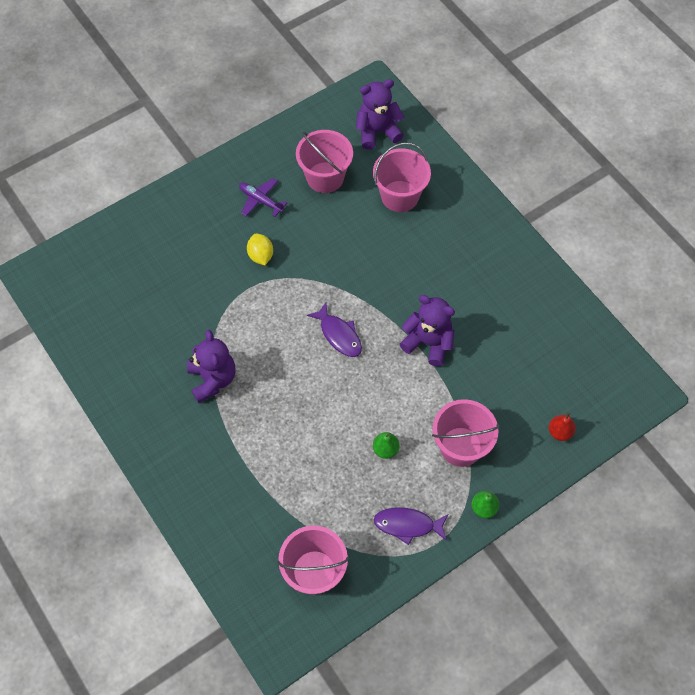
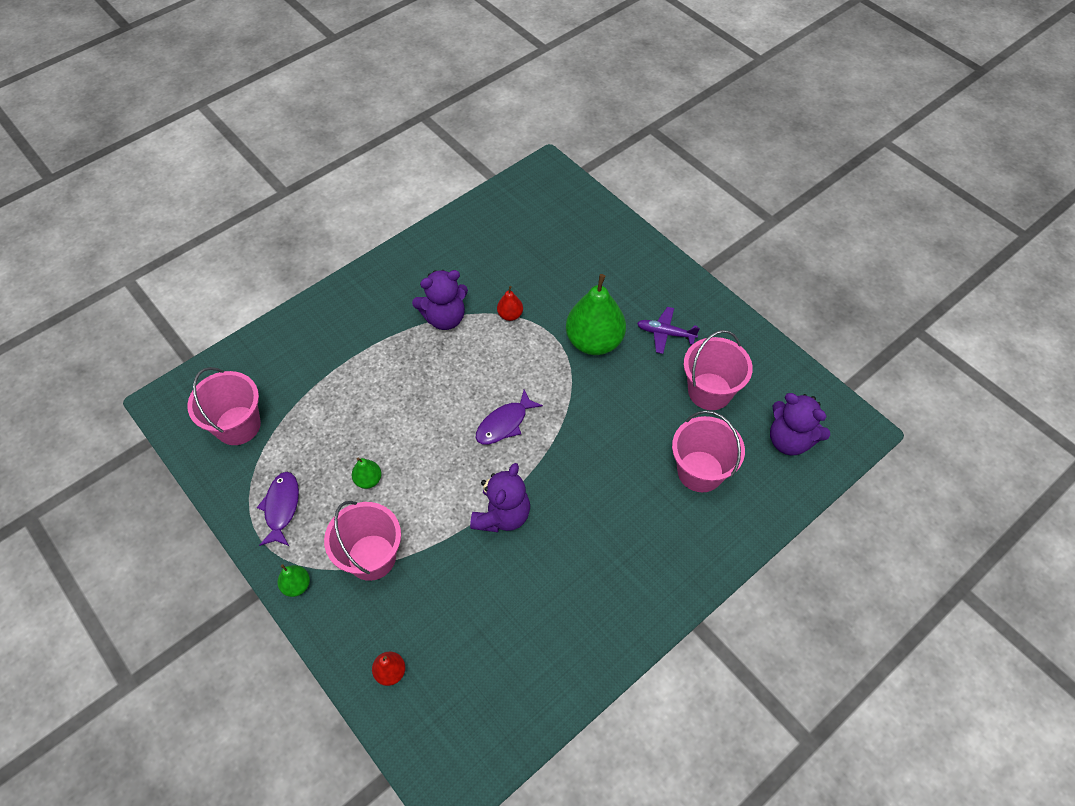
camera: 85 degrees right, 5 degrees down
(219, 322) = (510, 315): none -> red pear
(260, 200) = (665, 333): purple plane -> purple plane turned 105 degrees counterclockwise
(261, 256) = (594, 341): yellow lemon -> green pear
(377, 132) = (789, 440): purple teddy bear -> purple teddy bear turned 150 degrees clockwise

